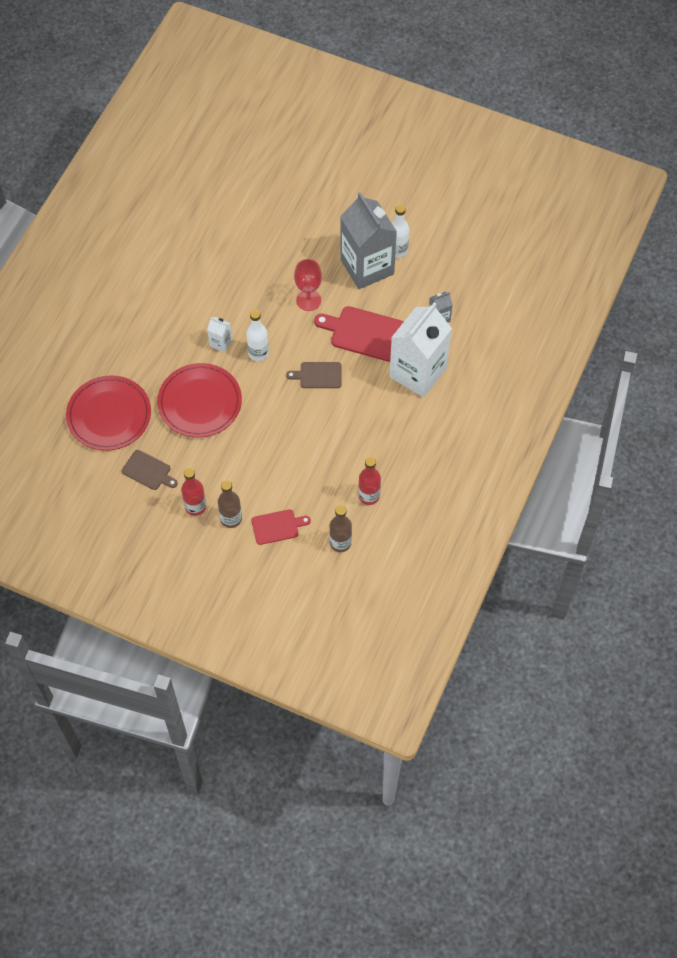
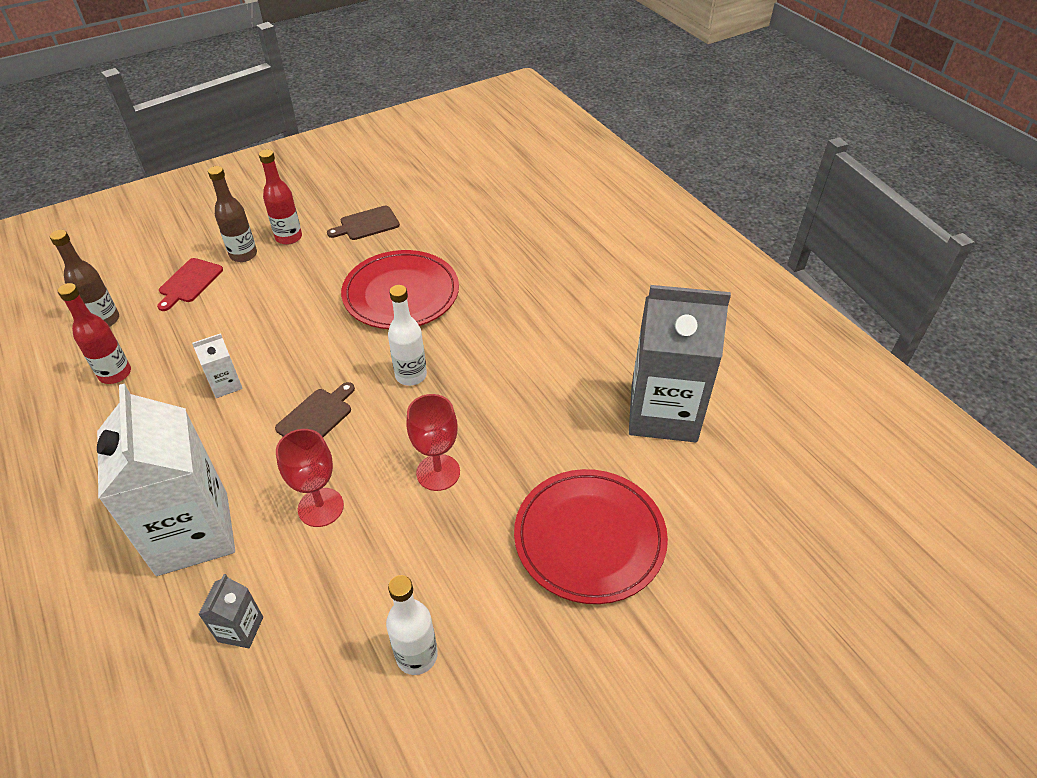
camera: 125 degrees right, 15 degrees down
(109, 415) = (461, 225): red plate -> red plate (589, 538)
(221, 343) = (461, 349): white carton -> white carton (226, 385)
(364, 333) = (320, 507): red cutting board -> red goblet
(367, 267) = (426, 585): grey carton -> grey carton (663, 413)

